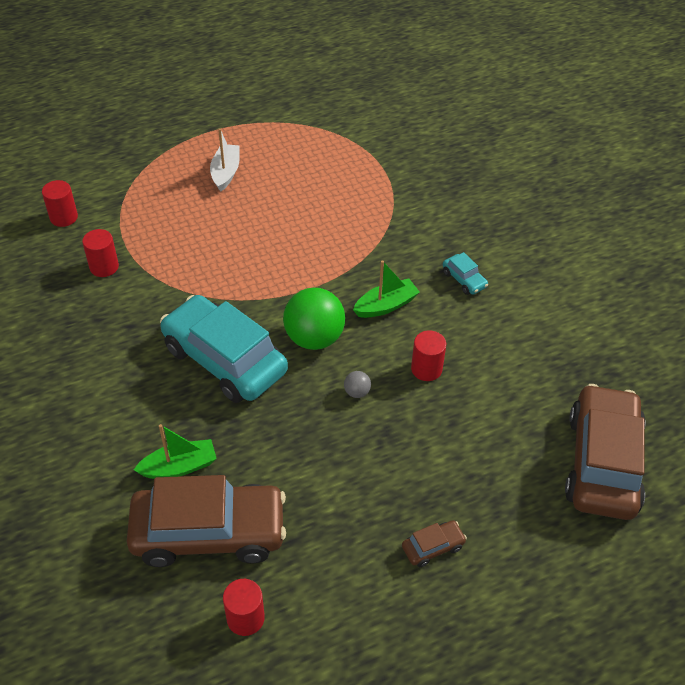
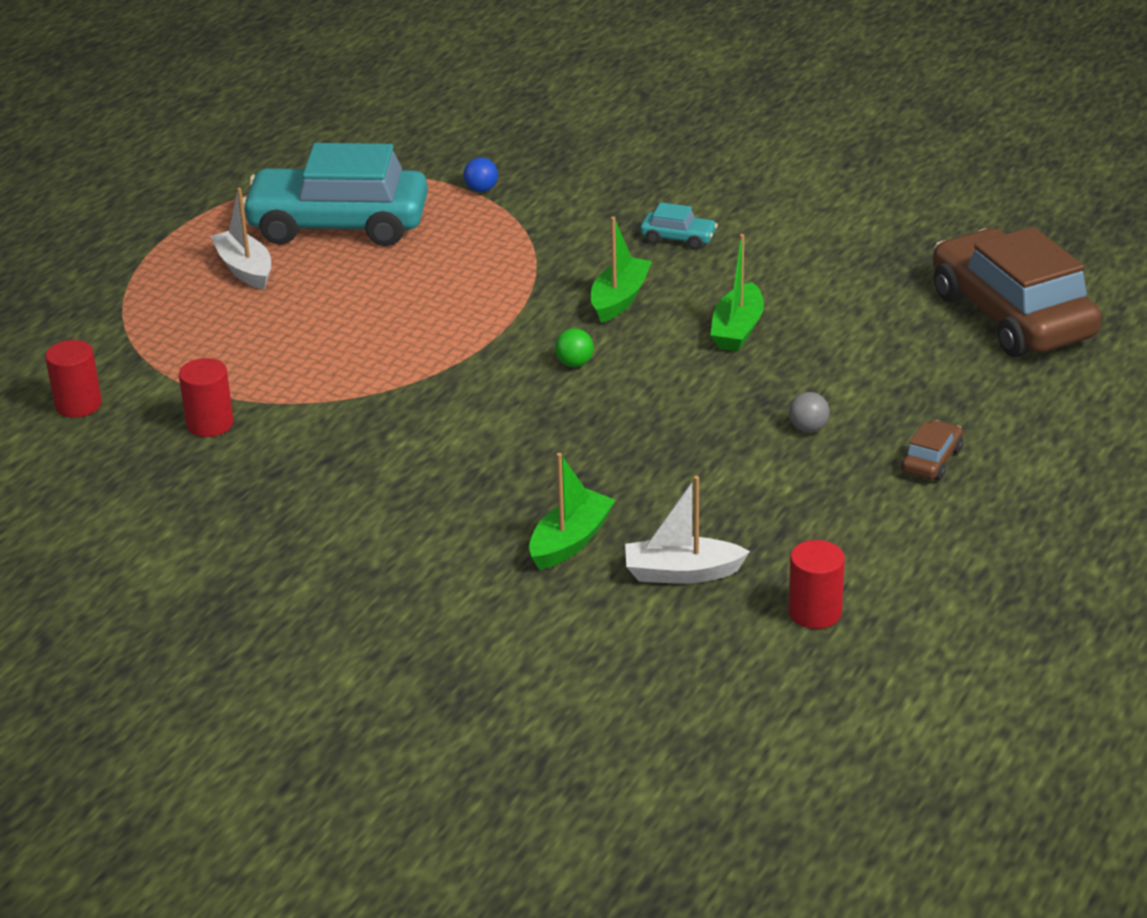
camera: 35 degrees left, 15 degrees down
(209, 533) = (682, 573): brown car -> white boat
(224, 360) = (493, 431): turquoise car -> turquoise car (338, 225)
(314, 338) = (574, 364): green ball -> green ball, size x0.43
(357, 392) = (687, 384): grey ball -> grey ball (808, 428)
(395, 183) = (481, 190): none -> blue ball
(426, 369) = (737, 330): red cylinder -> green boat

